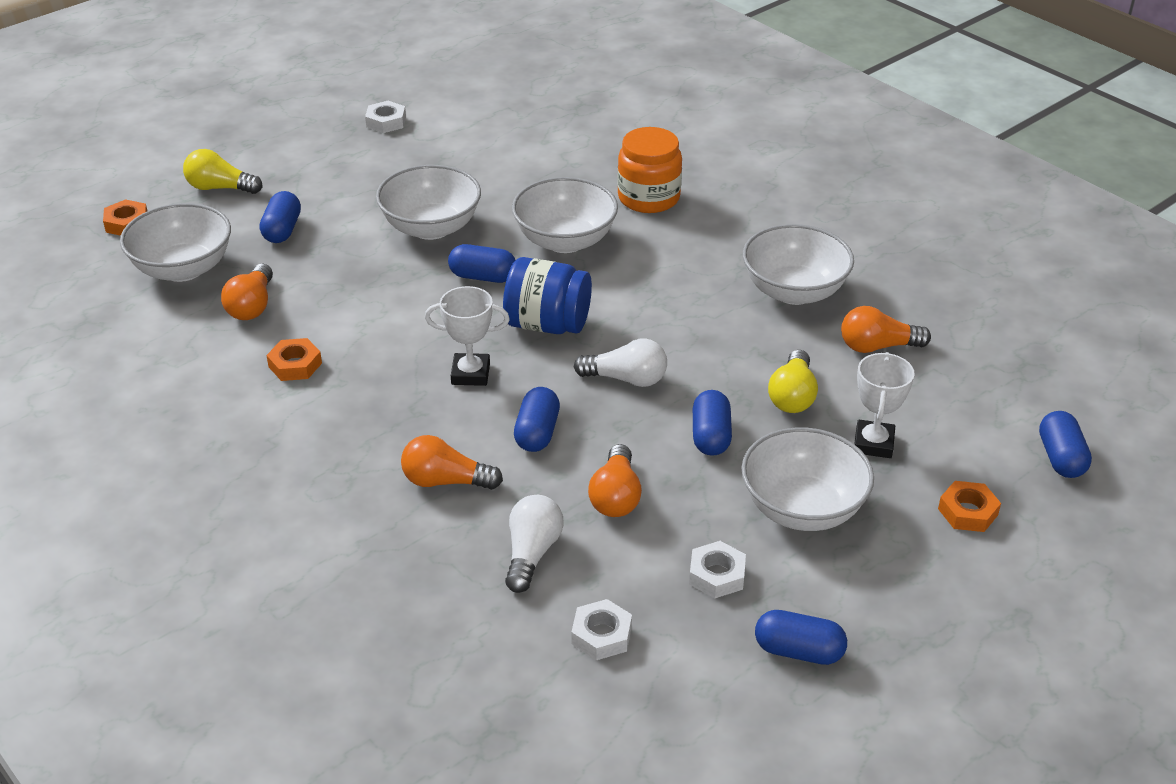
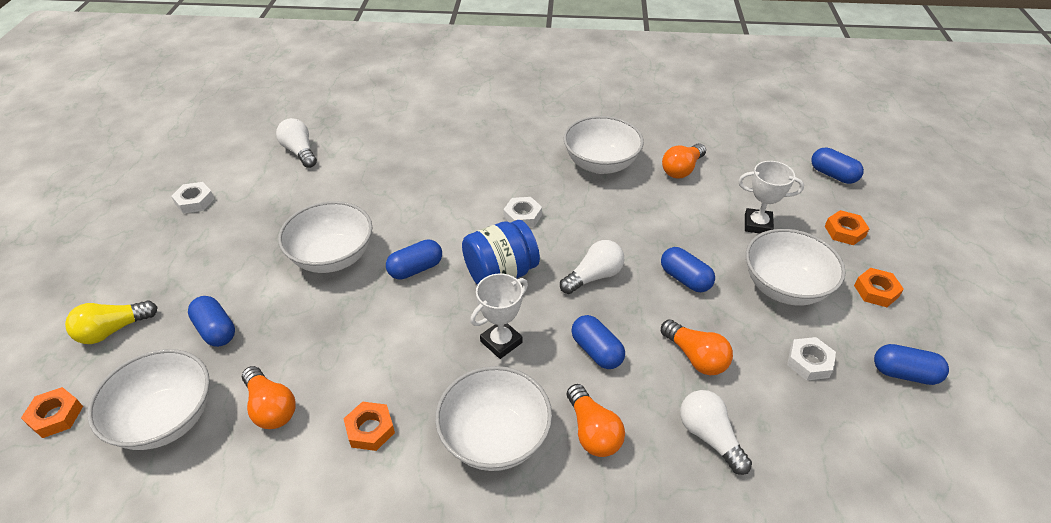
camera: 45 degrees left, 5 degrees up
(446, 481) = (592, 431): orange light bulb -> orange light bulb turned 75 degrees counterclockwise
(521, 124) = (300, 152): none -> white light bulb
(565, 241) = (434, 212): white bowl -> white bowl (495, 438)
(601, 635) = (819, 456): white nut -> white nut (522, 216)
(648, 198) = (447, 155): orange jar -> none
(792, 396) = (686, 225): yellow light bulb -> none
(798, 651) = (904, 373): blue capsule -> blue capsule turned 45 degrees clockwise
(873, 443) = (757, 224): white trophy -> white trophy turned 45 degrees counterclockwise
(900, 578) = (876, 291): none -> orange nut

